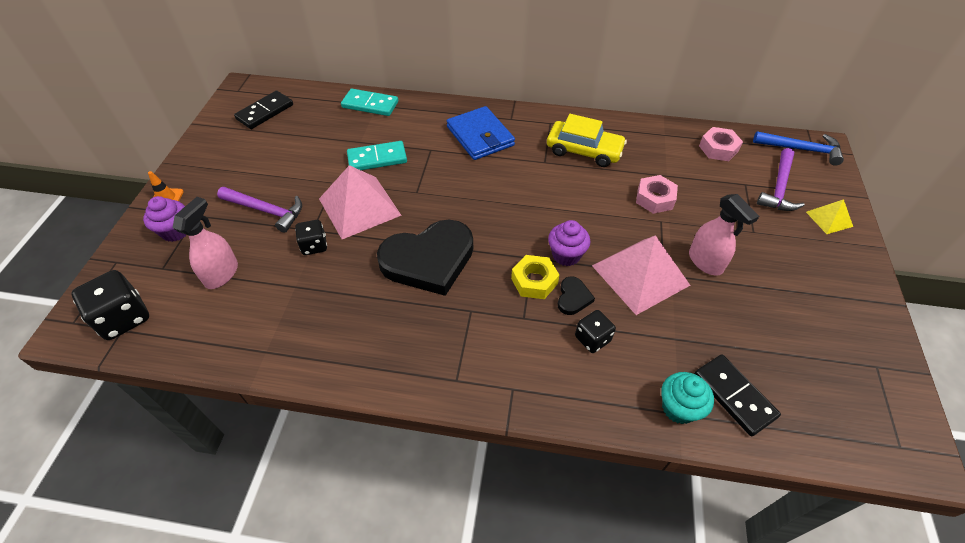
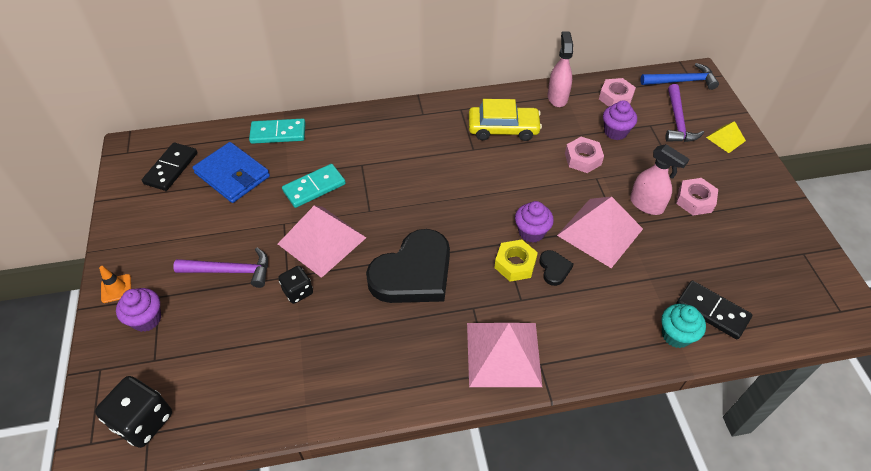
camera: 20 degrees left, 0 degrees up
(222, 274) = (220, 346): pink spray bottle -> pink spray bottle (557, 97)
(479, 366) = (503, 354): none -> pink pyramid
(480, 136) = (402, 139): blue wallet -> blue wallet (232, 175)
(592, 339) = (585, 300): black dice -> none
(703, 181) = (615, 132): none -> purple cupcake
(764, 272) = (695, 200): none -> pink nut

